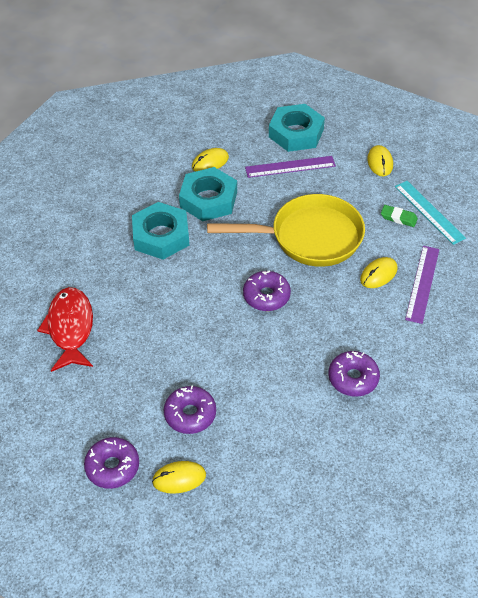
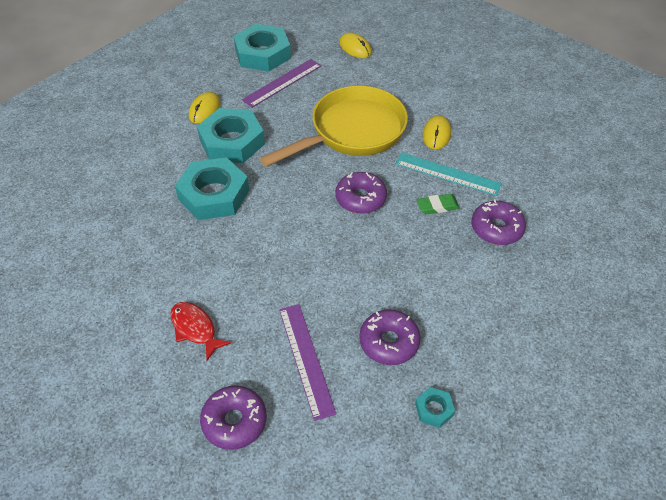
camera: 35 degrees left, 0 degrees up
(70, 328) = (195, 329): red fish -> red fish, size x0.61
(112, 467) = (360, 440): purple donut -> purple donut (234, 421)
(179, 478) = (434, 409): yellow mouse -> turquoise nut
(398, 218) = (410, 83): green eraser -> green eraser (437, 206)
(422, 283) = (477, 125): purple ruler -> purple ruler (306, 359)
(429, 212) = (429, 68): turquoise ruler -> turquoise ruler (447, 174)

